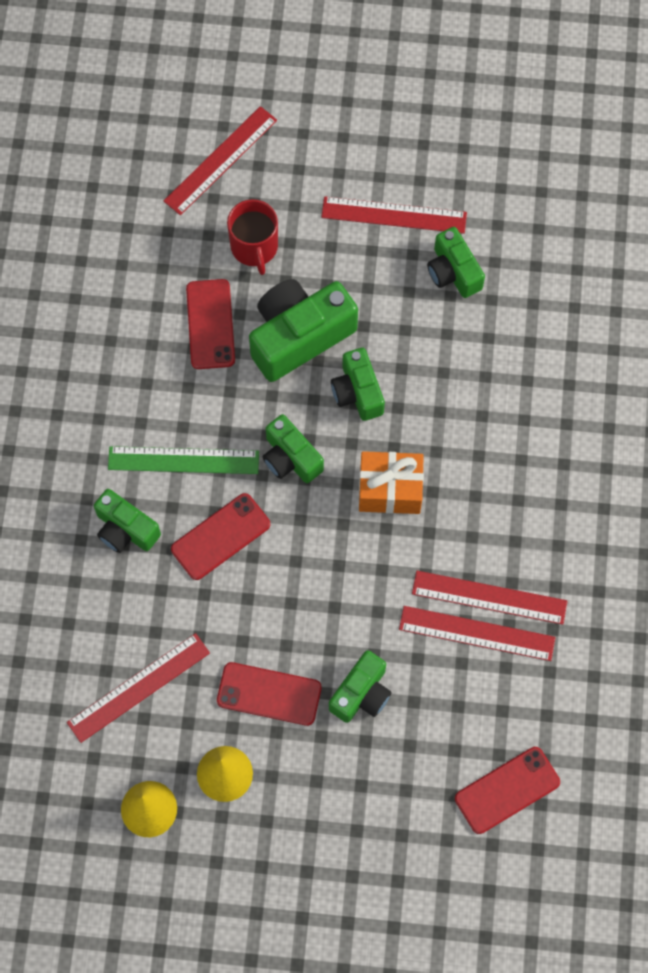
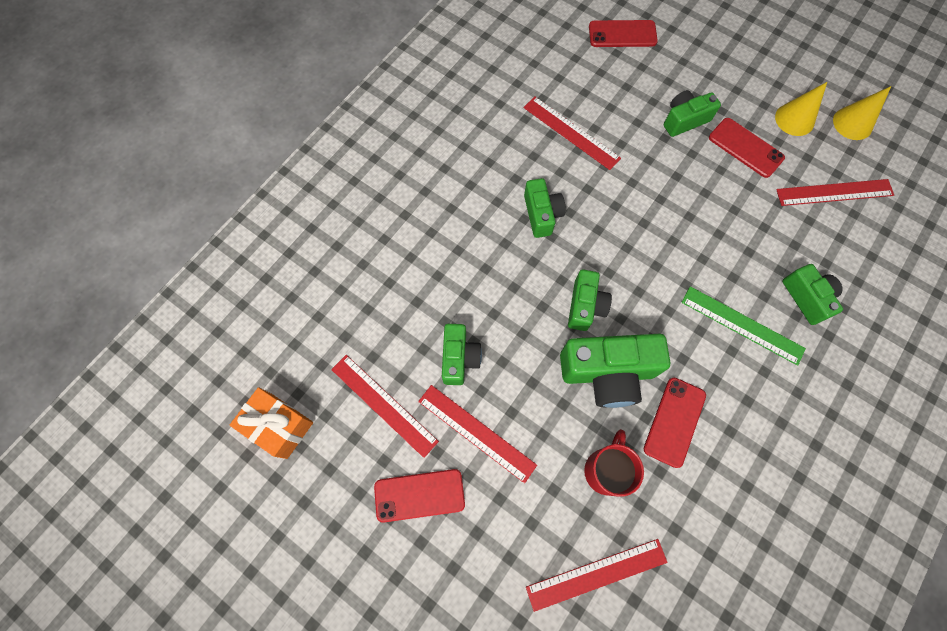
camera: 150 degrees left, 0 degrees up
(220, 536) = (736, 258): red phone -> red phone (419, 495)
(290, 458) = (659, 285): green camera -> green camera (541, 214)
(390, 490) = (599, 228): orange gift -> orange gift (279, 426)
(477, 633) = (591, 117): red ruler -> red ruler (384, 404)

